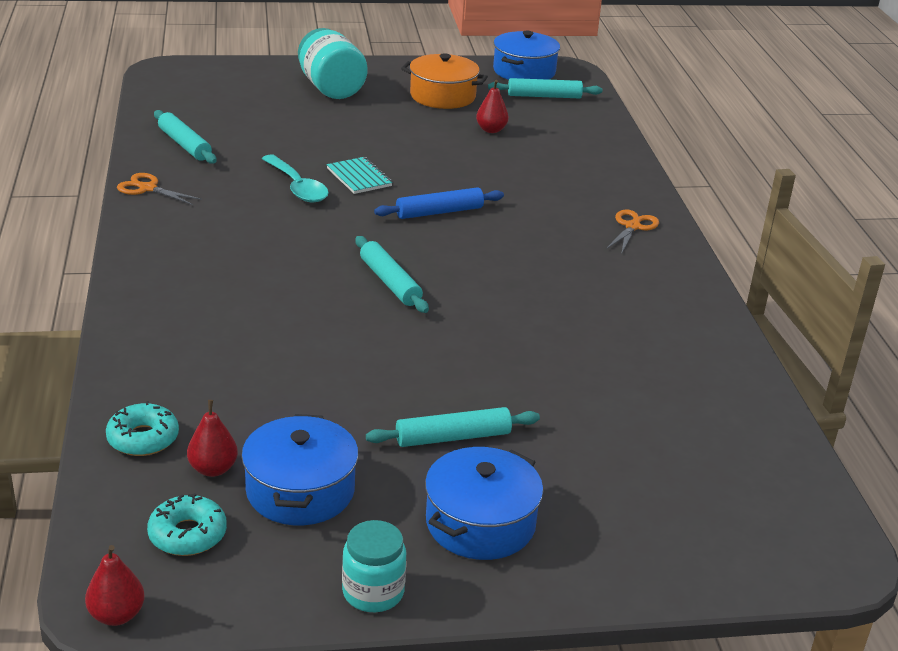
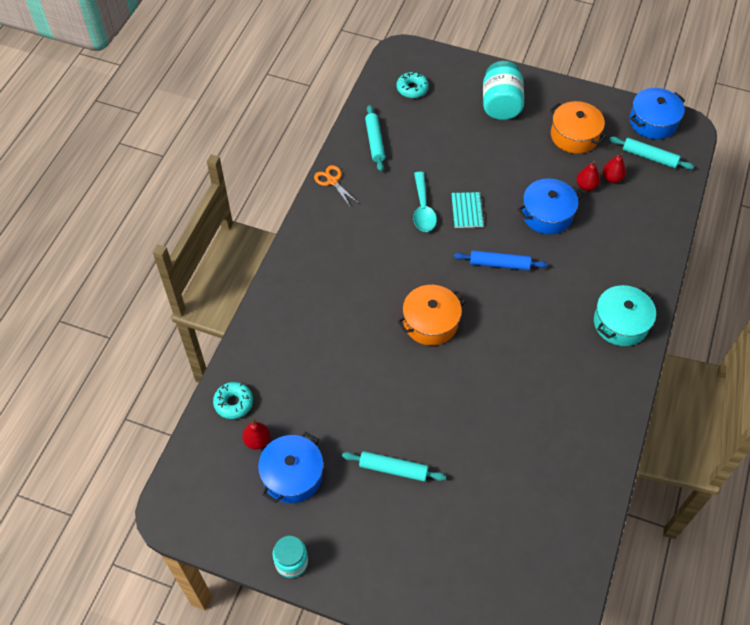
camera: 30 degrees right, 25 degrees up
(117, 615) = (169, 522): red pear -> red pear (612, 178)
(187, 534) = (223, 482): turquoise donut -> turquoise donut (412, 89)
(390, 282) = (430, 322): turquoise rolling pin -> orange pot
(480, 523) = (371, 539): blue pot -> blue pot (547, 214)
(632, 227) = (620, 323): orange scissors -> turquoise pot

